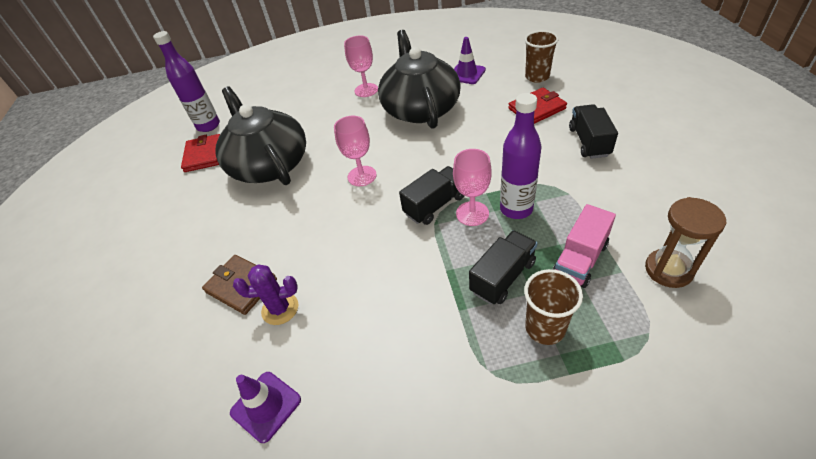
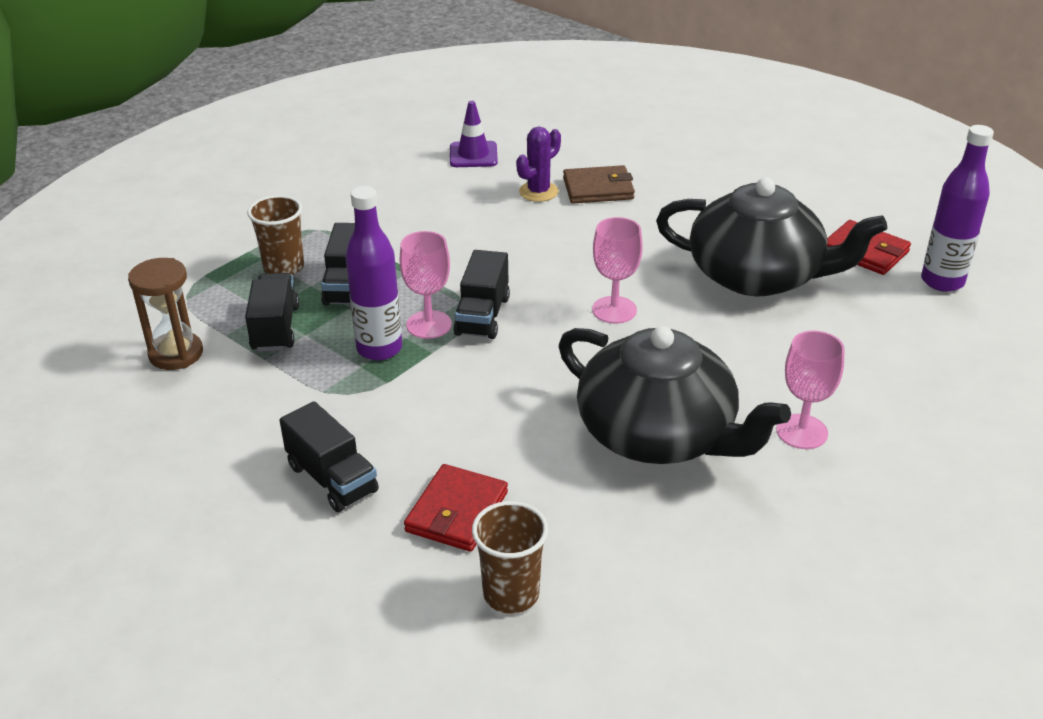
camera: 135 degrees right, 10 degrees down
(466, 74) = (660, 545): purple traffic cone -> none
(580, 259) = (275, 328): pink truck -> black truck

